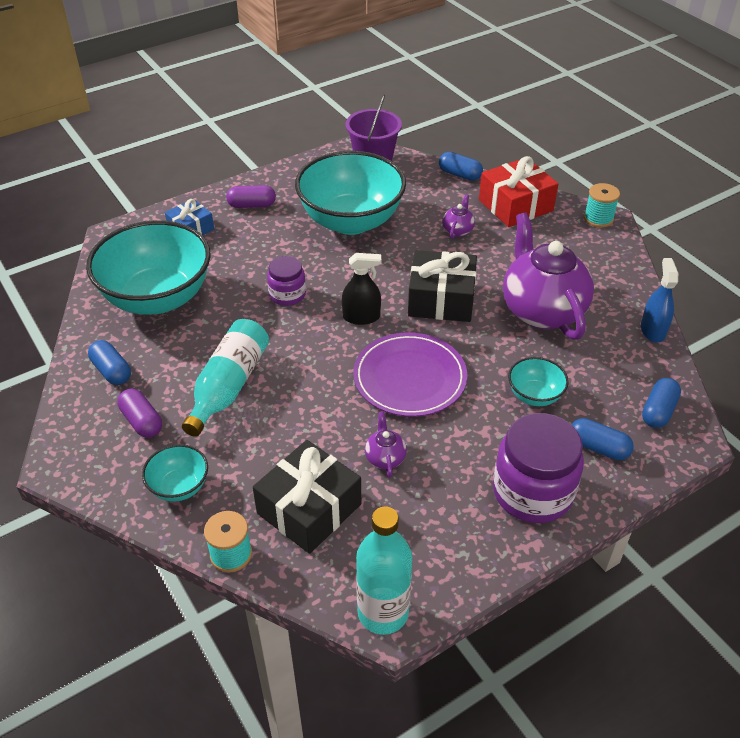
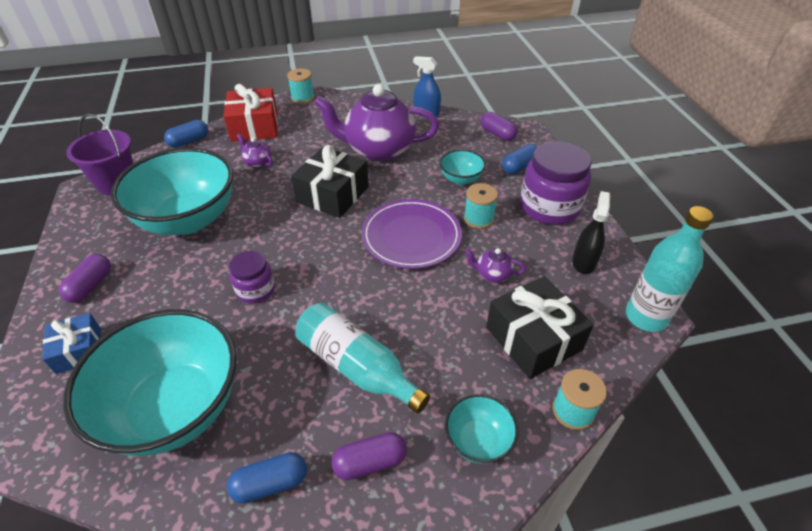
camera: 70 degrees left, 0 degrees up
(361, 317) = (322, 246): black spray bottle -> black spray bottle (584, 262)
(470, 427) = (478, 219): none -> turquoise spool
(658, 411) = (497, 134): blue capsule -> purple capsule

